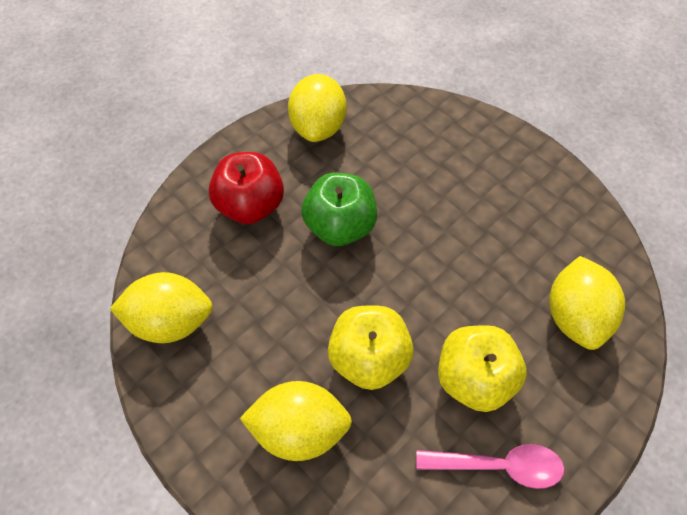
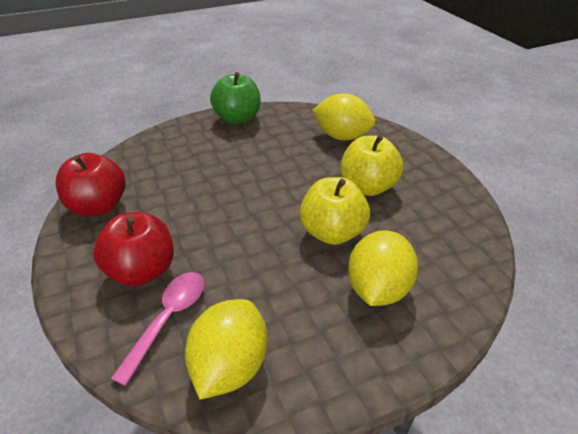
camera: 70 degrees left, 20 degrees down
(318, 126) = (99, 206): yellow lemon -> red apple
(340, 226) = (207, 218): green apple -> green apple (237, 118)
(498, 465) = (431, 193): pink spoon -> pink spoon (168, 319)

